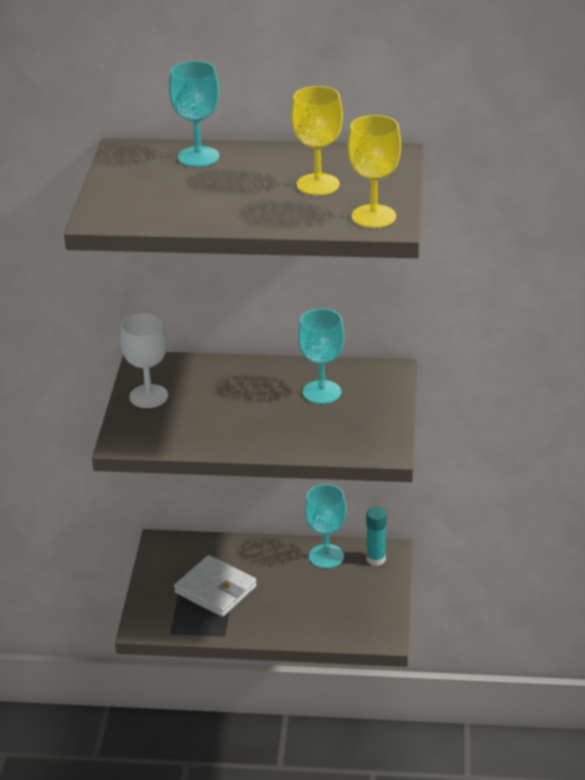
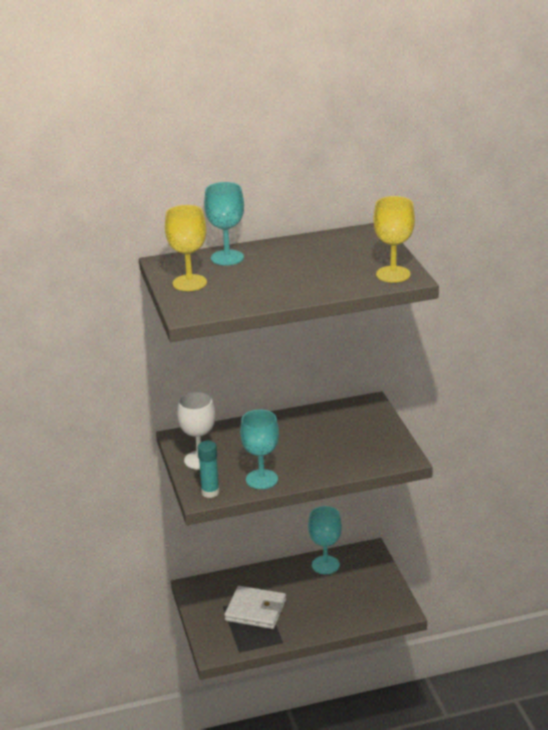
camera: 20 degrees left, 5 degrees down
(318, 184) = (333, 261): yellow goblet -> yellow goblet (189, 283)
(322, 392) = (330, 428): turquoise goblet -> turquoise goblet (261, 479)
(376, 559) = (363, 558): turquoise glue stick -> turquoise glue stick (210, 492)

